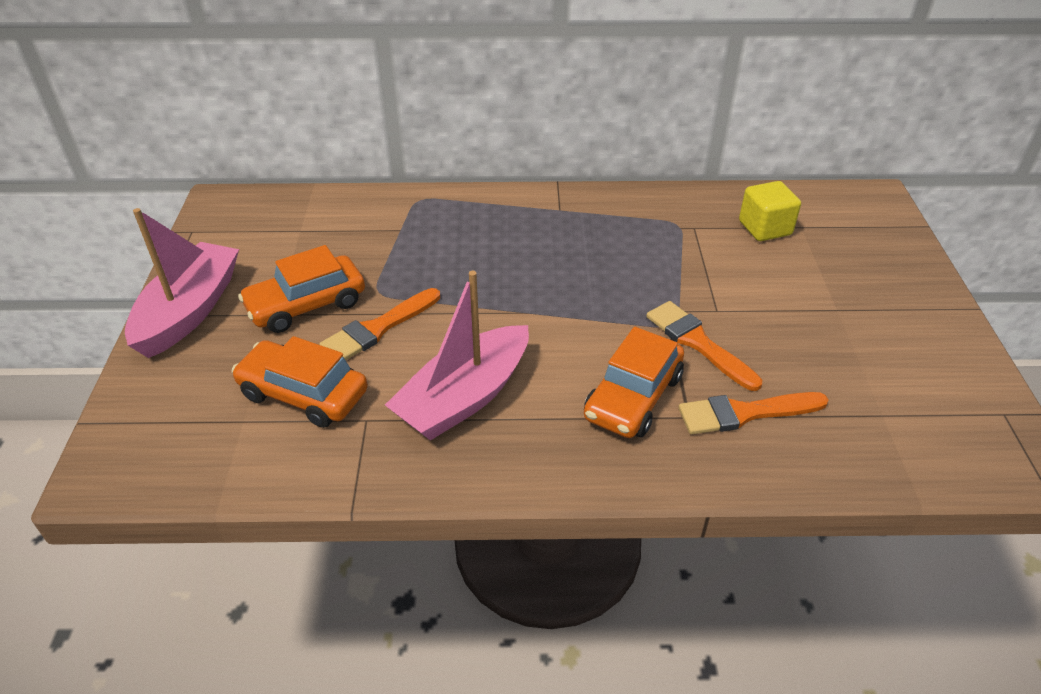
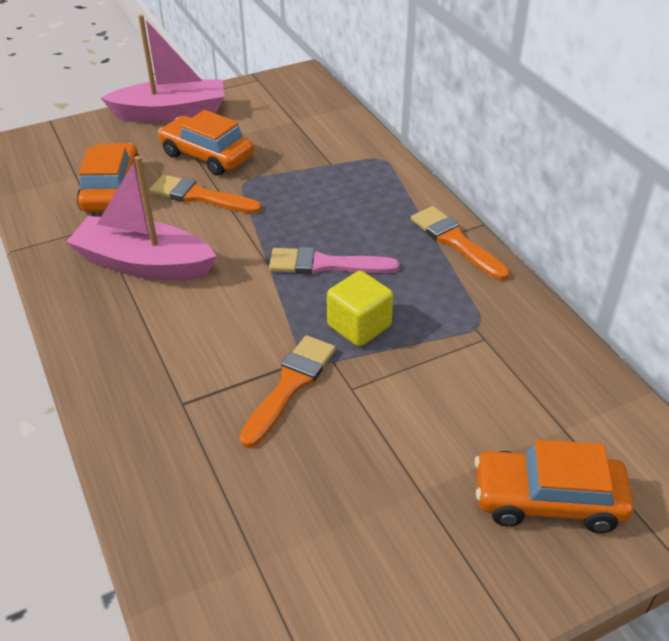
camera: 65 degrees right, 0 degrees up
(551, 278) = (325, 264): none -> pink brush
(633, 397) = (190, 360): orange car -> orange car (548, 500)
(744, 413) = (204, 442): orange brush -> orange brush (455, 241)
(765, 228) = (531, 396): yellow cube -> yellow cube (359, 326)

